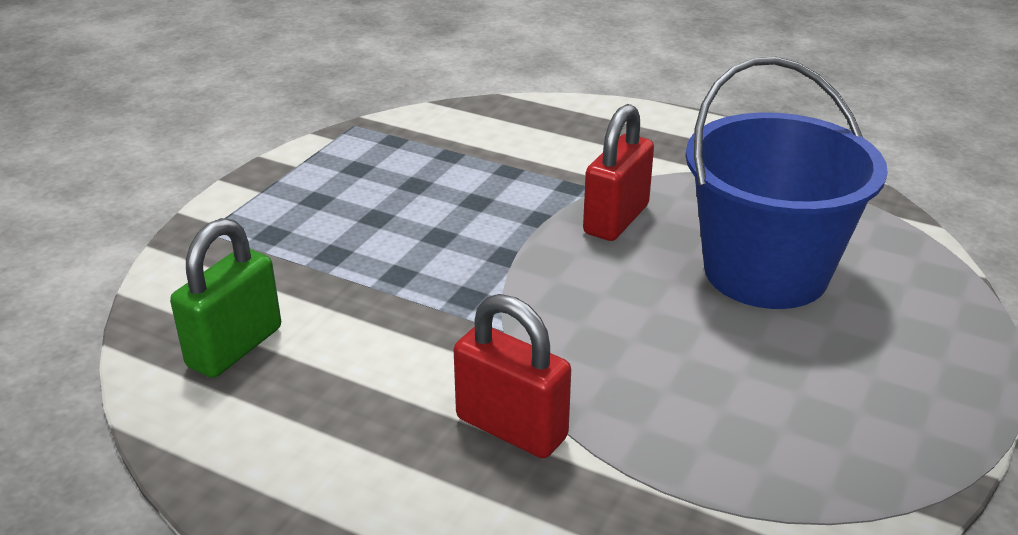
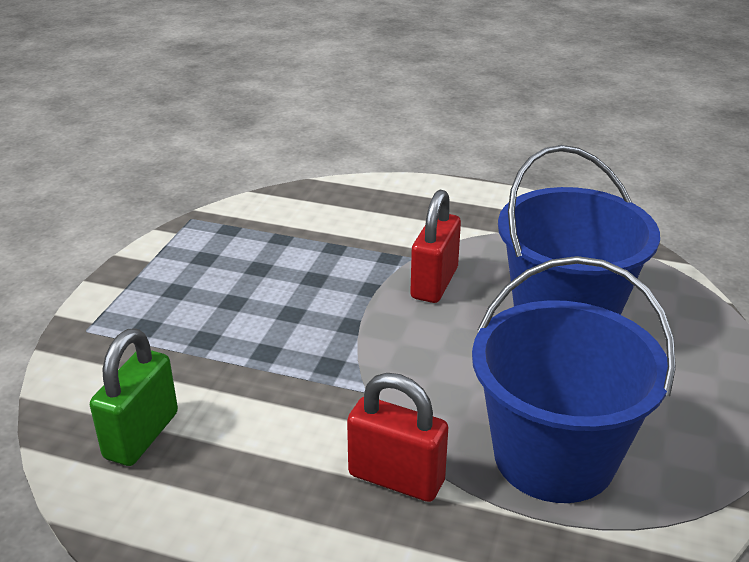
camera: 10 degrees left, 0 degrees up
(709, 427) = (554, 457): none -> blue bucket

